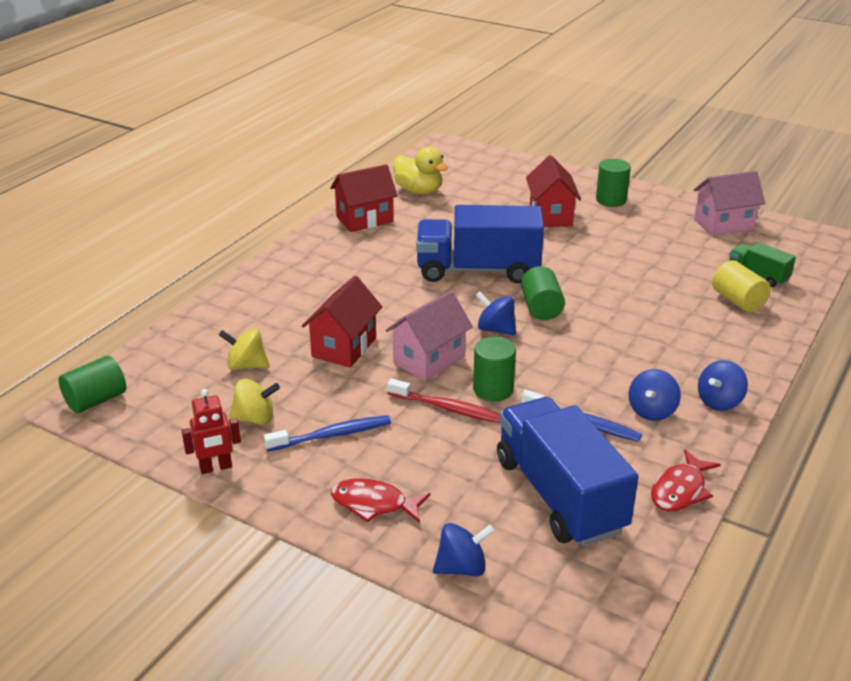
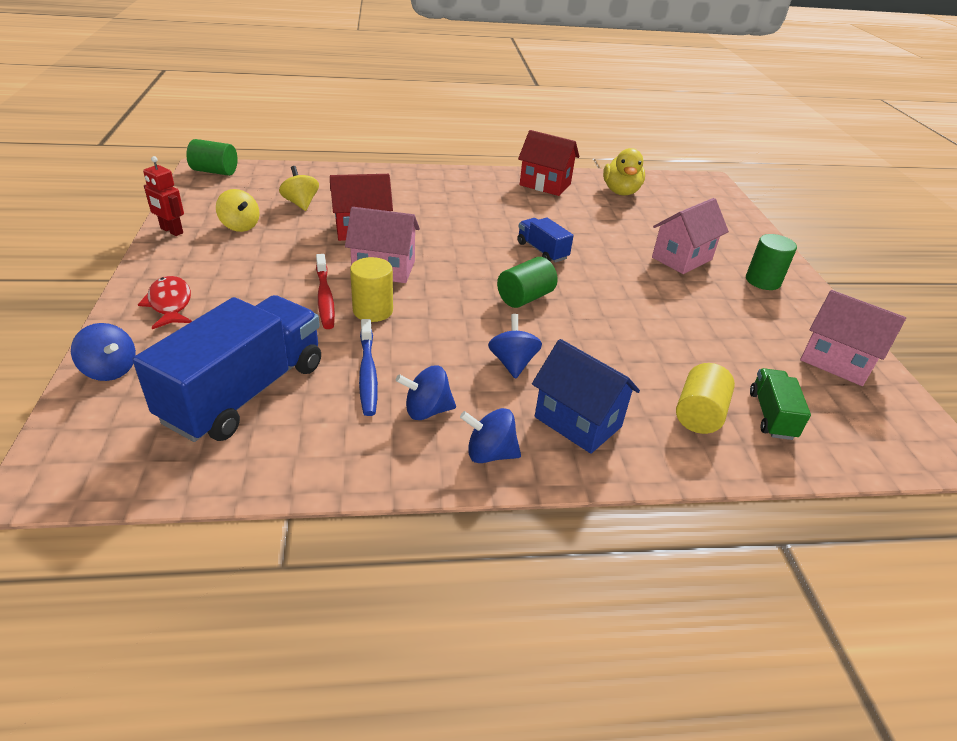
camera: 50 degrees right, 5 degrees up
(332, 435) = (245, 260): blue toothbrush -> none
(478, 270) = (542, 251): blue truck -> blue truck, size x0.48
(493, 389) = (373, 311): green cylinder -> yellow cylinder
(495, 329) = (463, 285): blue spinning top -> blue spinning top (512, 363)
(550, 216) = (682, 258): red house -> pink house
(680, 490) = (308, 468): red fish -> none
(711, 351) = (578, 422): none -> blue house

